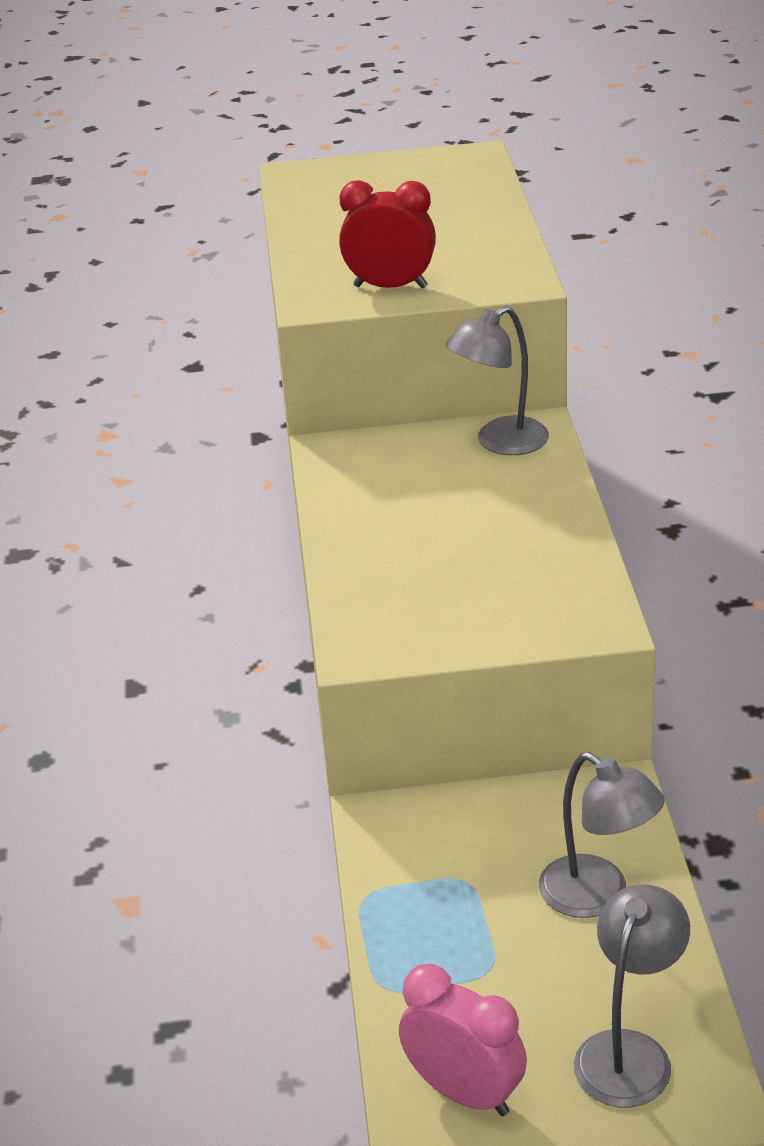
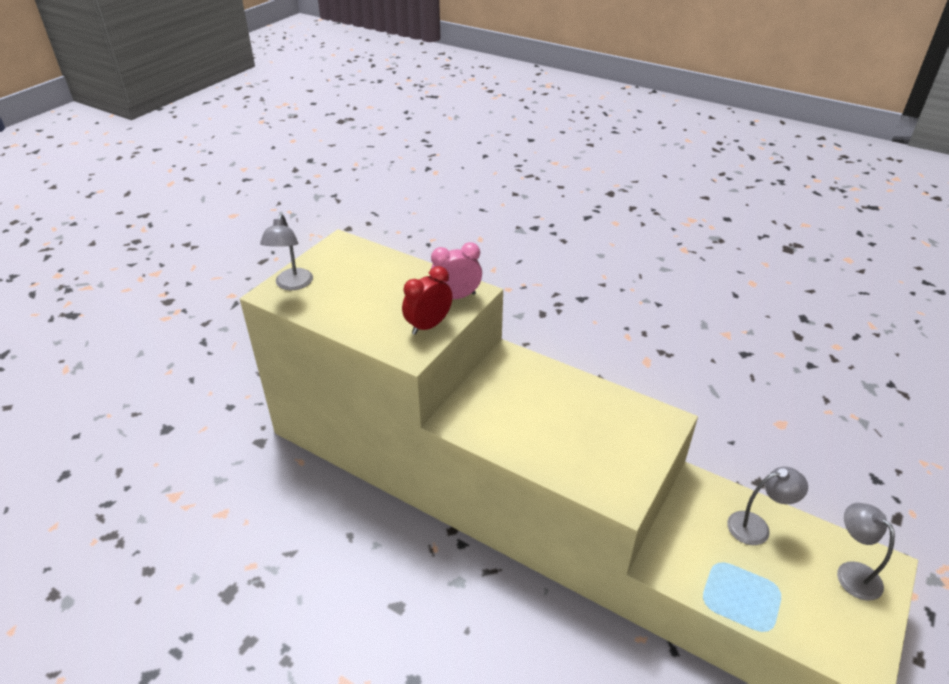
camera: 55 degrees left, 5 degrees up
(464, 1093) = (848, 640): pink clock -> pink clock (456, 297)
(500, 442) = (508, 371): grey lamp -> grey lamp (292, 285)

